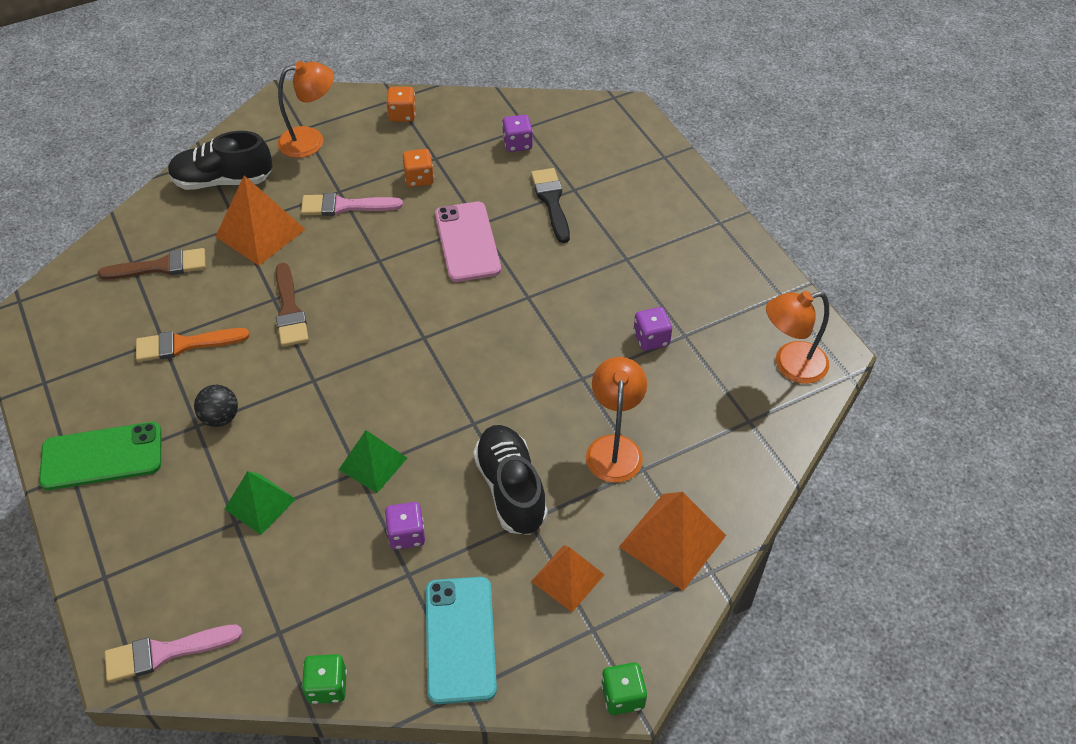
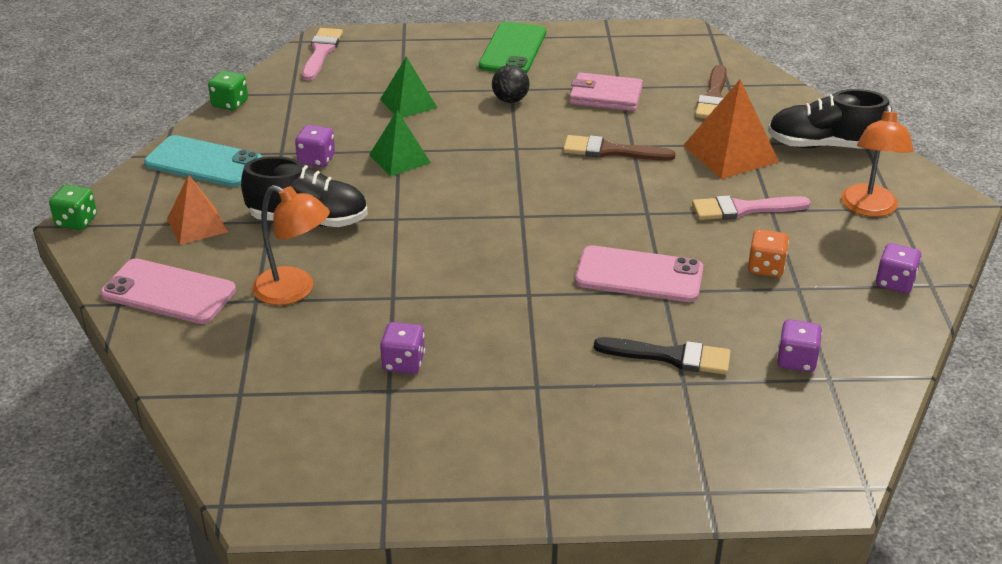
camera: 115 degrees right, 15 degrees down
(185, 344) = (605, 96): orange brush -> pink wallet
(223, 181) = (823, 145): black shoe -> black shoe turned 105 degrees counterclockwise
(345, 206) = (744, 209): pink brush -> pink brush turned 120 degrees counterclockwise
(402, 115) = (895, 282): orange dice -> purple dice
(673, 540) = (168, 292): orange pyramid -> pink phone
(790, 365) = (278, 459): orange lamp -> none

